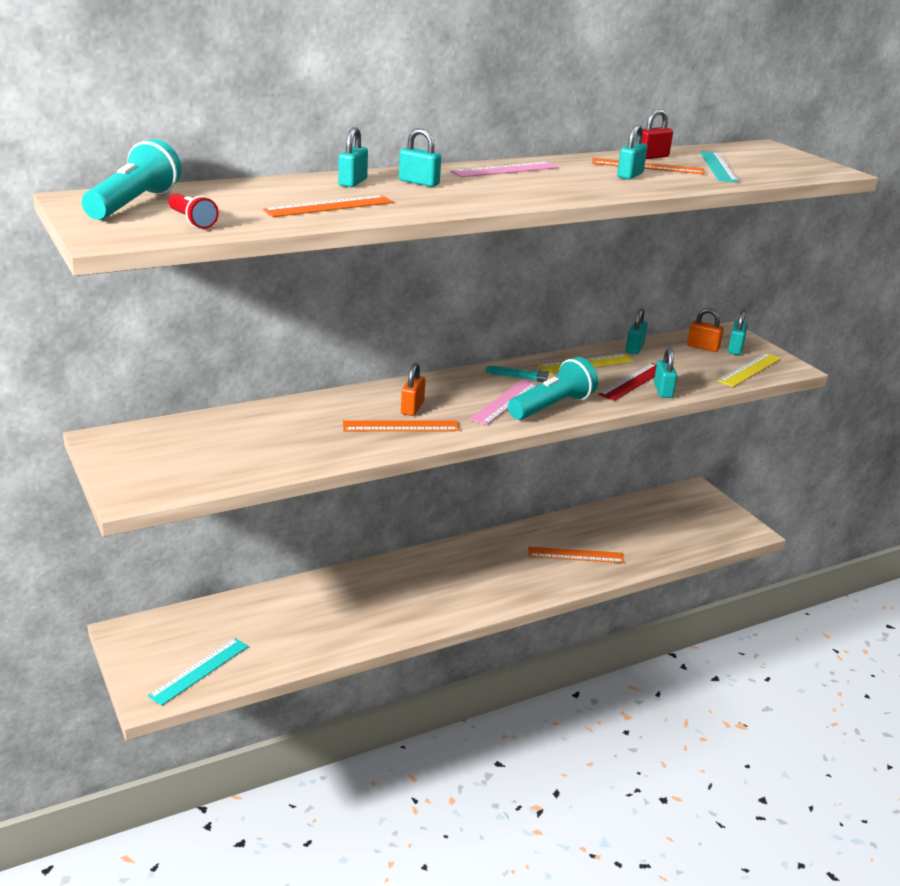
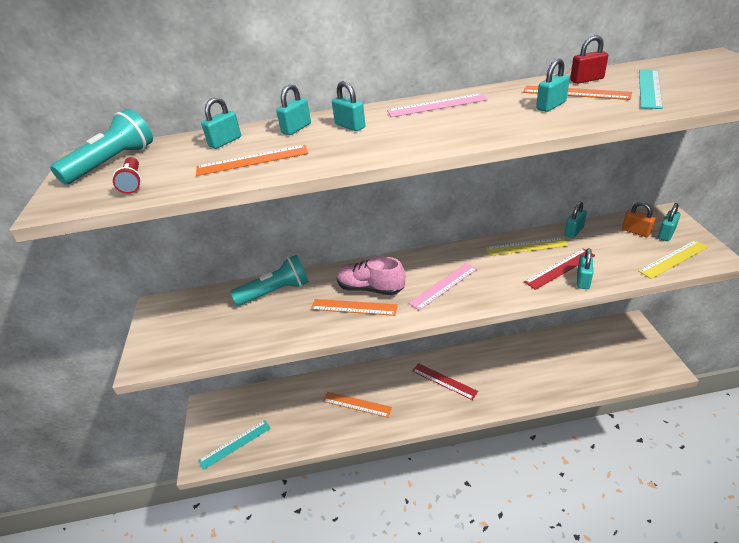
camera: 25 degrees right, 10 degrees up
(271, 190) = (225, 142): none -> turquoise padlock
(412, 408) = (370, 288): orange padlock -> pink shoe
(482, 569) = (444, 381): none -> red ruler
(528, 376) = (473, 259): turquoise brush -> none
(552, 406) = (479, 293): turquoise flashlight -> turquoise flashlight (275, 291)
(575, 555) = (516, 376): orange ruler -> orange ruler (356, 404)

